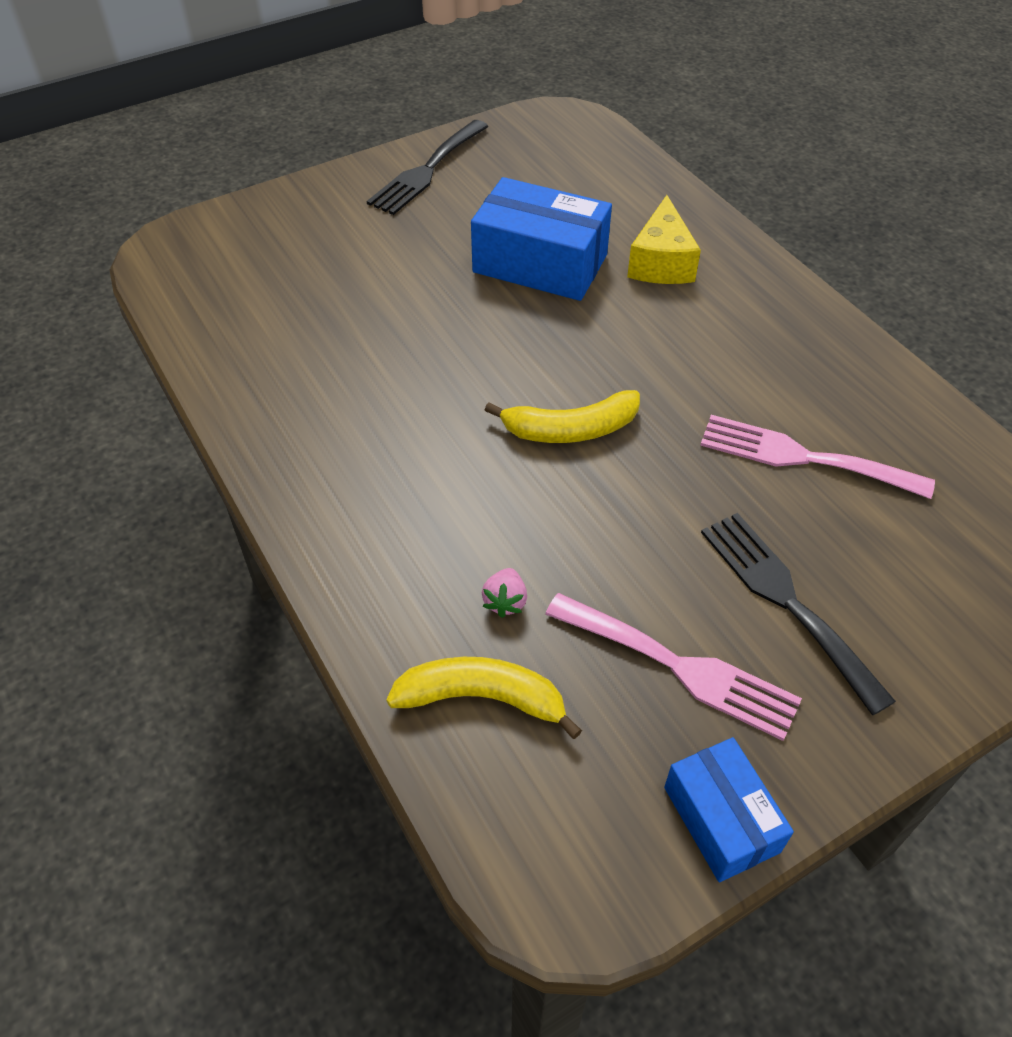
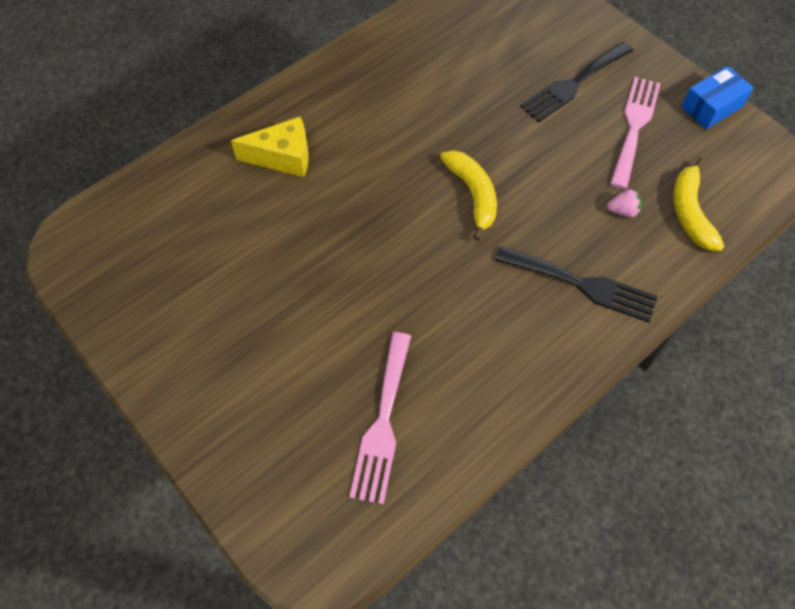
camera: 100 degrees left, 10 degrees up
(426, 171) = (164, 346): black fork -> black fork (582, 284)
(540, 263) = (295, 235): blue box -> none
(802, 457) = (464, 77): pink fork -> pink fork (383, 423)

